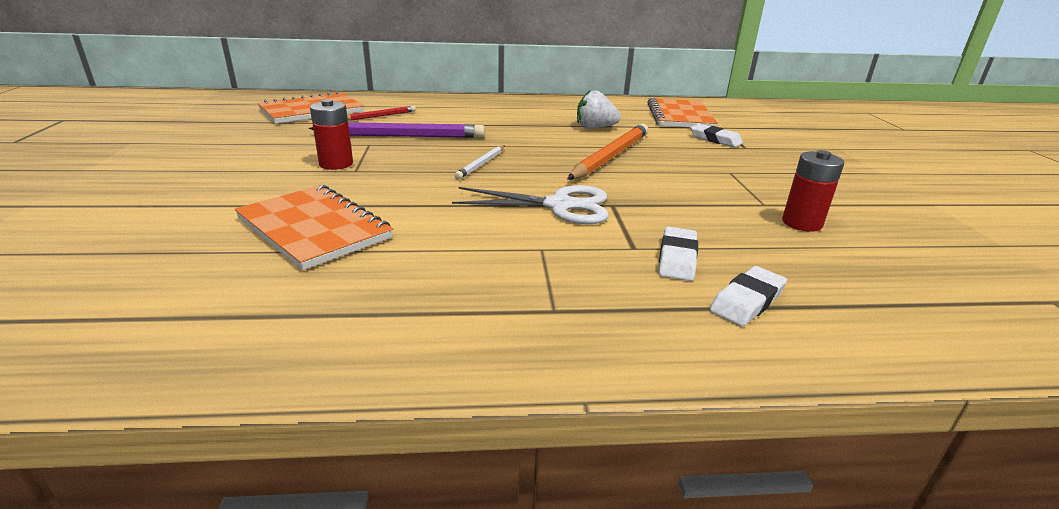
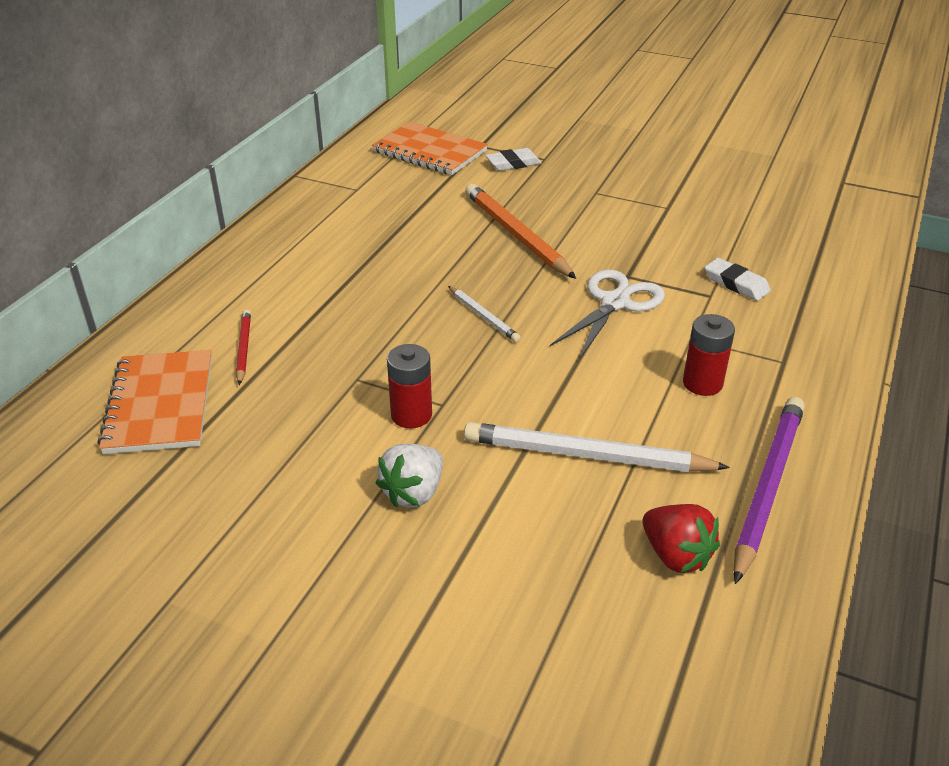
camera: 60 degrees left, 10 degrees up
(170, 291) = (676, 555): none -> red strawberry
(314, 228) = (586, 455): orange notebook -> white pencil
(402, 136) = (346, 347): purple pencil -> purple pencil (767, 486)
(595, 128) = (425, 213): white strawberry -> white strawberry (413, 493)
(747, 301) = (803, 281): white eraser -> none
(801, 223) = (708, 208): red battery -> red battery (702, 383)

